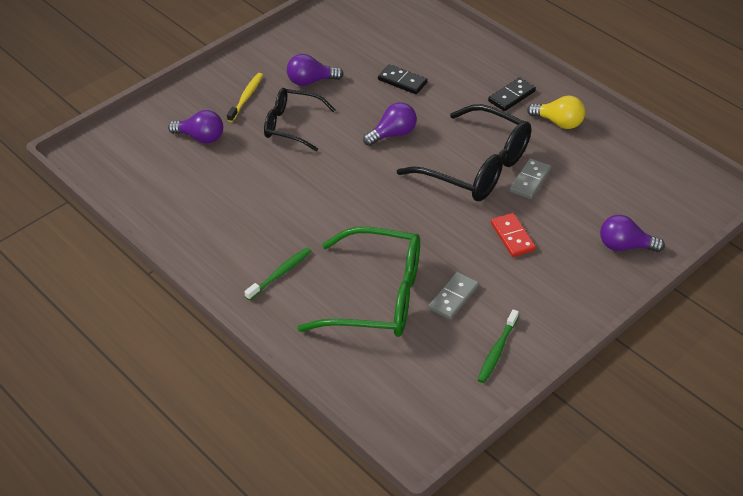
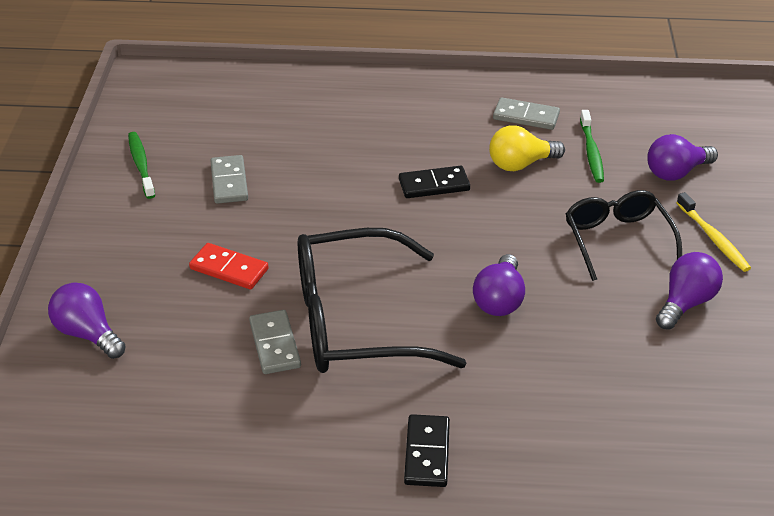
camera: 135 degrees right, 5 degrees down
(217, 224) = (526, 116): none -> grey domino
(280, 273) = (411, 114): green toothbrush -> green toothbrush (591, 152)
(291, 125) = (617, 239): black glasses -> black glasses turned 75 degrees counterclockwise
(378, 297) = (301, 145): green glasses -> none
(402, 81) = (588, 377): black domino -> black domino (434, 185)
(559, 122) = (320, 453): yellow light bulb -> yellow light bulb (520, 164)
(625, 246) = (88, 334): purple light bulb -> purple light bulb turned 105 degrees counterclockwise

